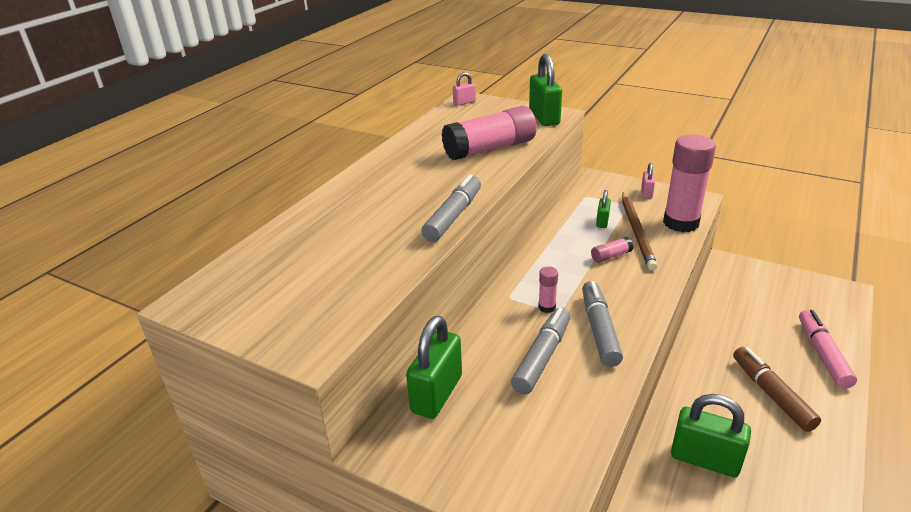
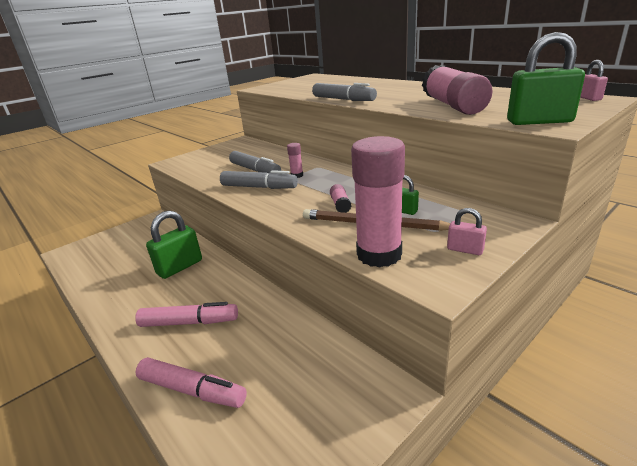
camera: 110 degrees right, 5 degrees down
(437, 394) = (258, 148): green padlock -> none
(771, 394) = (189, 322): brown marker -> pink marker

